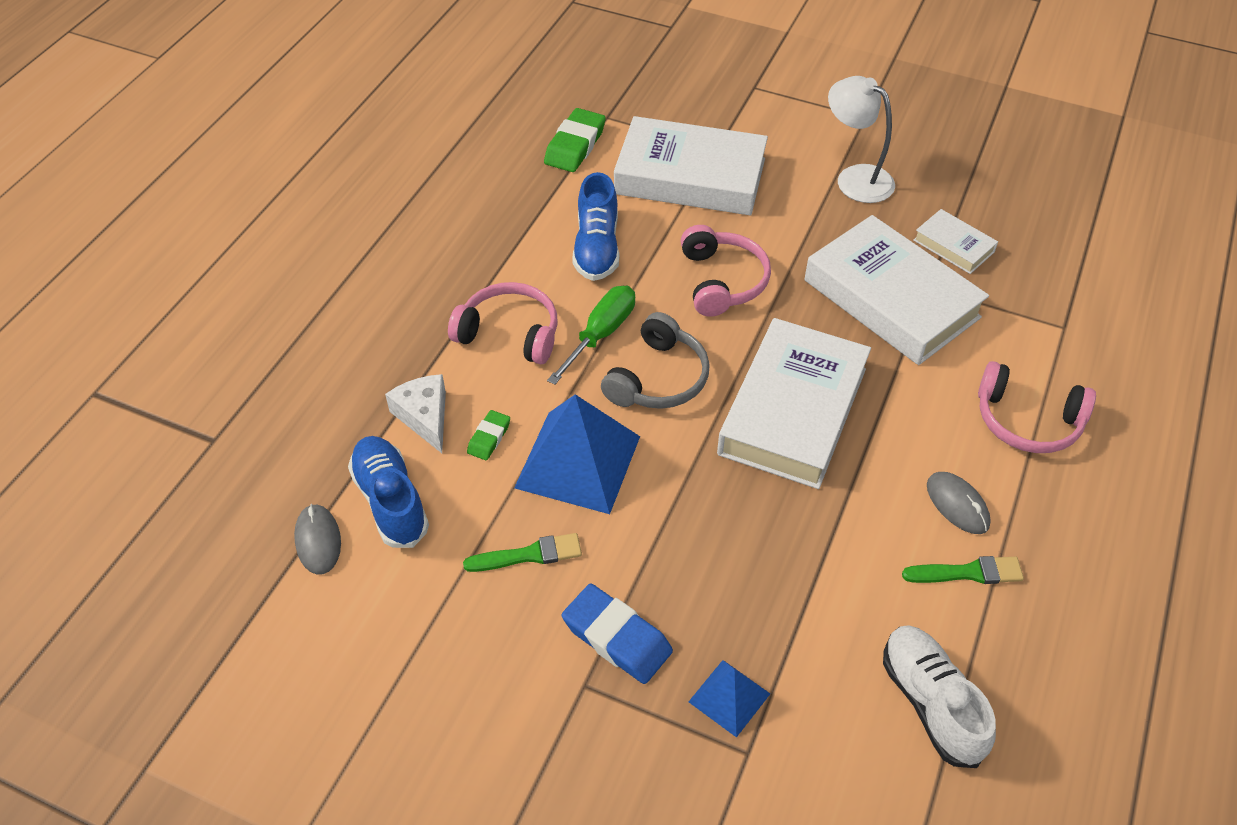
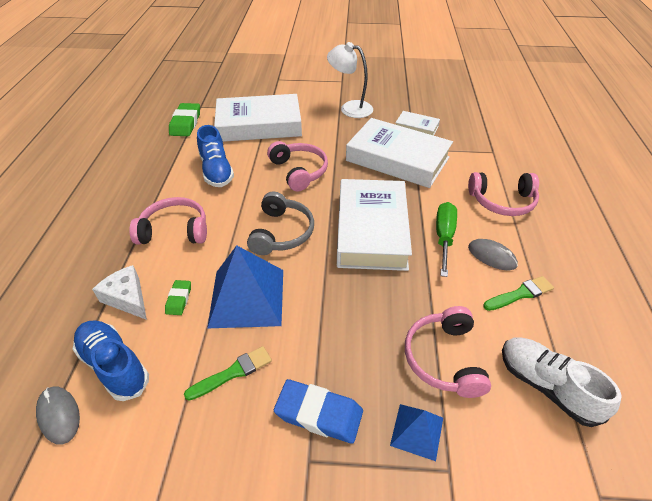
camera: 20 degrees left, 5 degrees down
(601, 334) = (235, 217): green screwdriver -> green screwdriver (444, 237)
(808, 624) = (444, 358): none -> pink headphones

